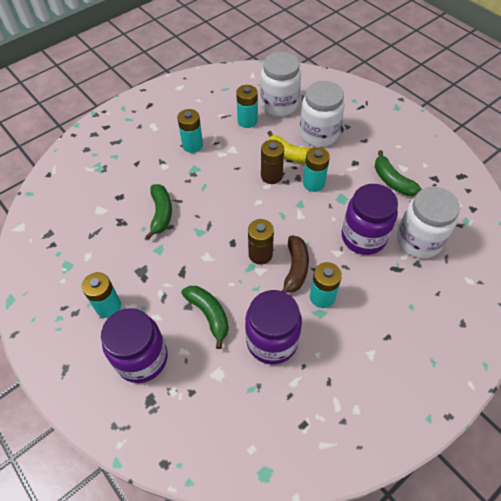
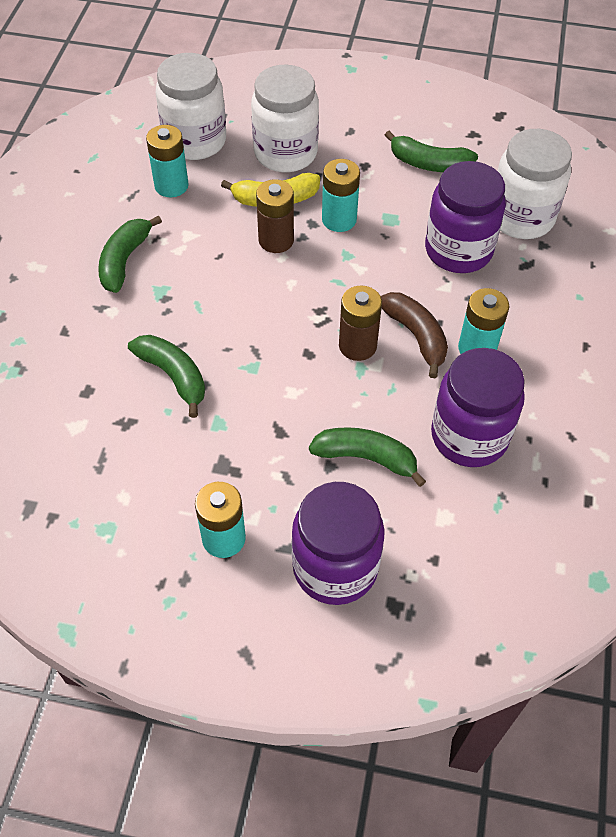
camera: 40 degrees left, 0 degrees up
(192, 145) = (125, 260): turquoise battery -> green banana

